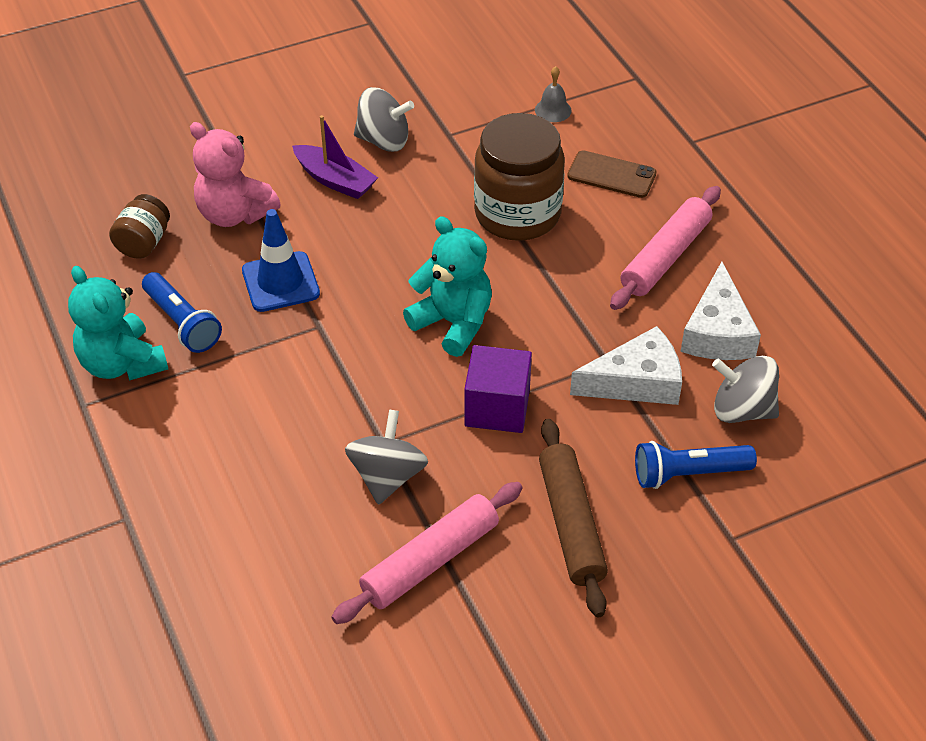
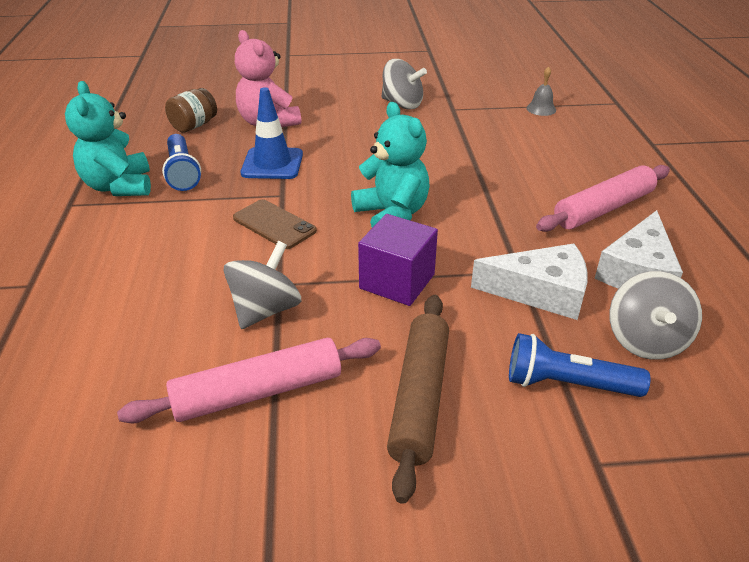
camera: 20 degrees right, 10 degrees down
(335, 180) = (353, 118): purple boat -> none
(517, 214) = (483, 159): brown jar -> none
(611, 175) = (574, 151): brown phone -> brown phone (274, 224)
(742, 410) = (645, 340): grey spinning top -> grey spinning top turned 120 degrees counterclockwise

